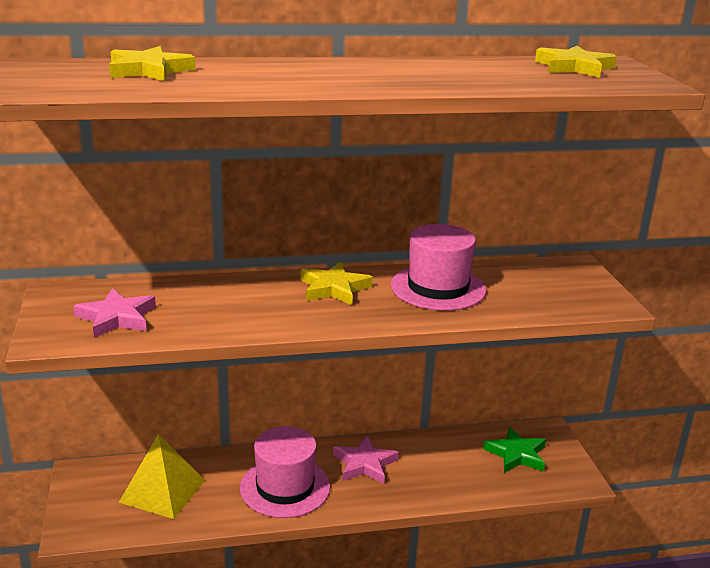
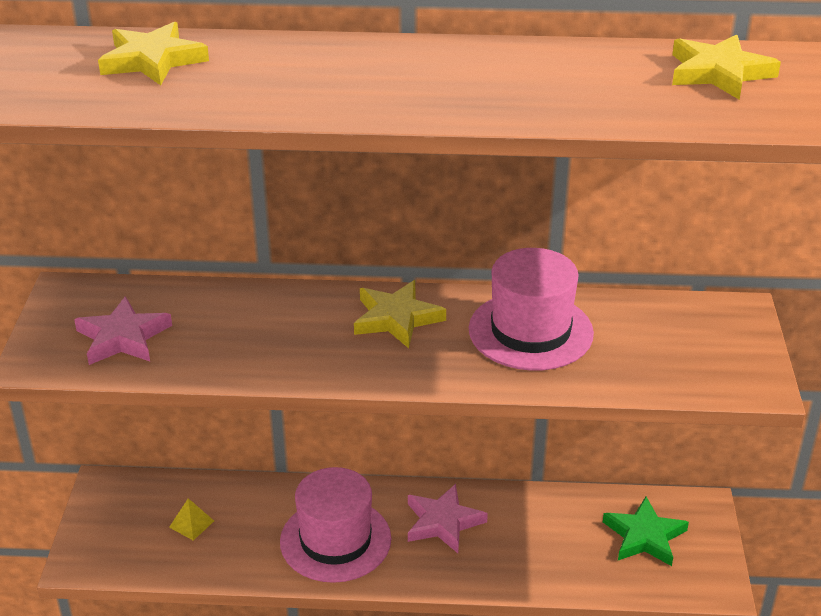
camera: 15 degrees right, 10 degrees up
(162, 491) = (191, 524): yellow pyramid -> yellow pyramid, size x0.43

